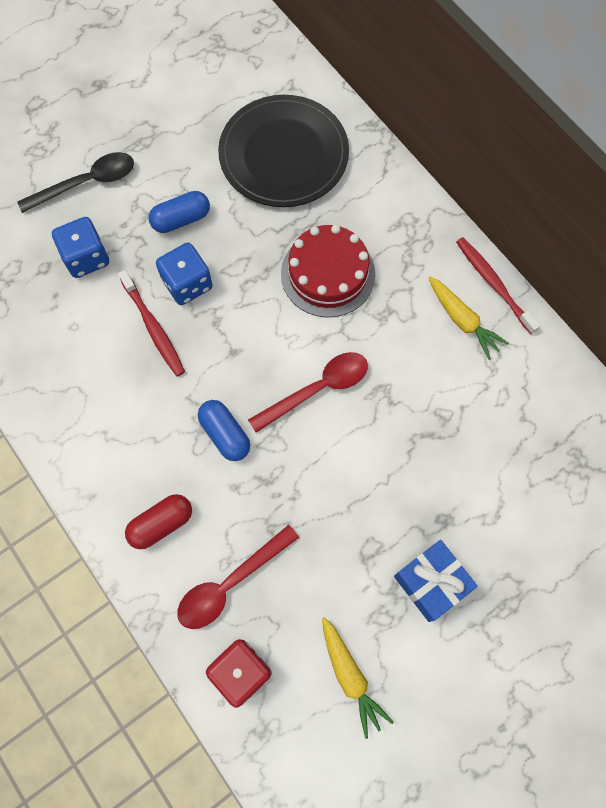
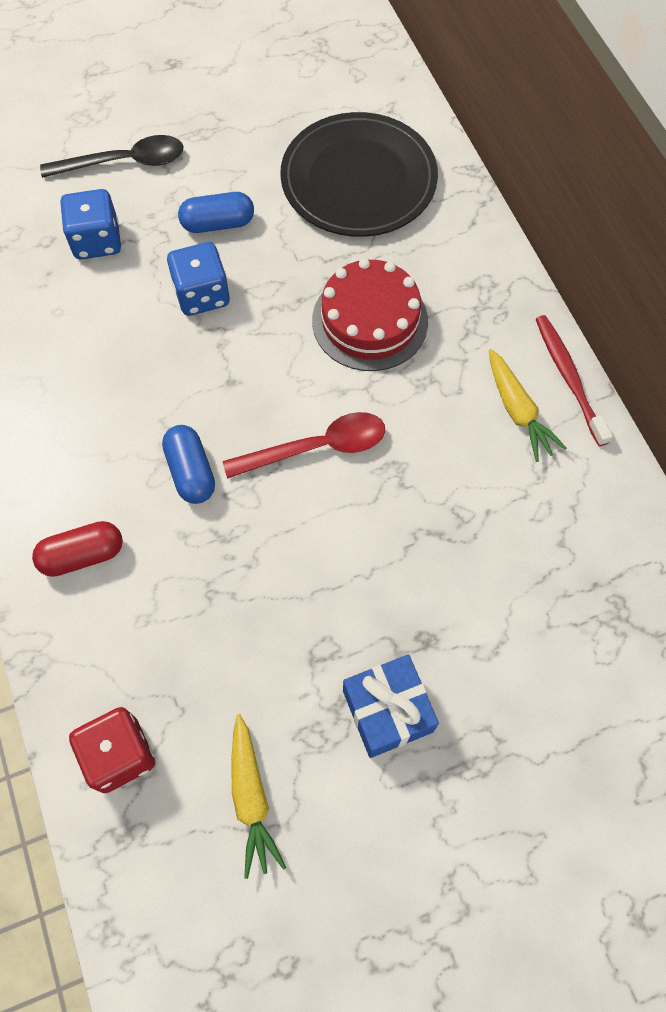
camera: 15 degrees right, 5 degrees down
(153, 328) = (147, 334): red toothbrush -> none
(230, 583) = (141, 645): red spoon -> none

